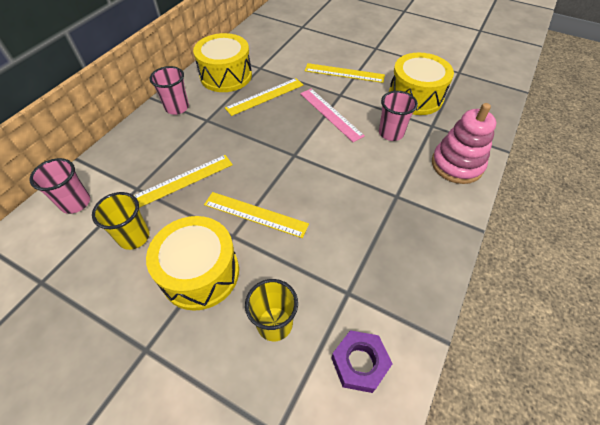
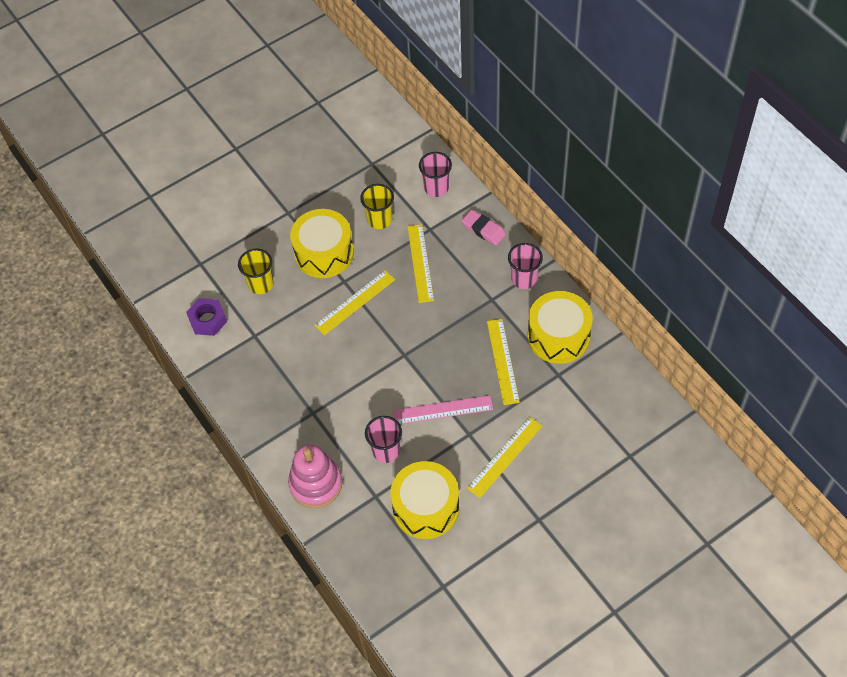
camera: 120 degrees right, 5 degrees up
(127, 148) = (483, 230): none -> pink eraser

